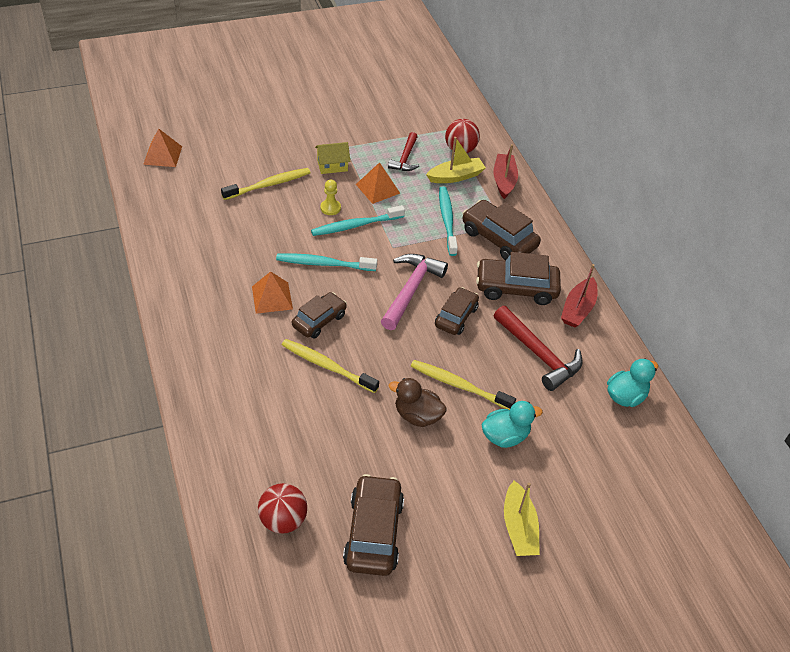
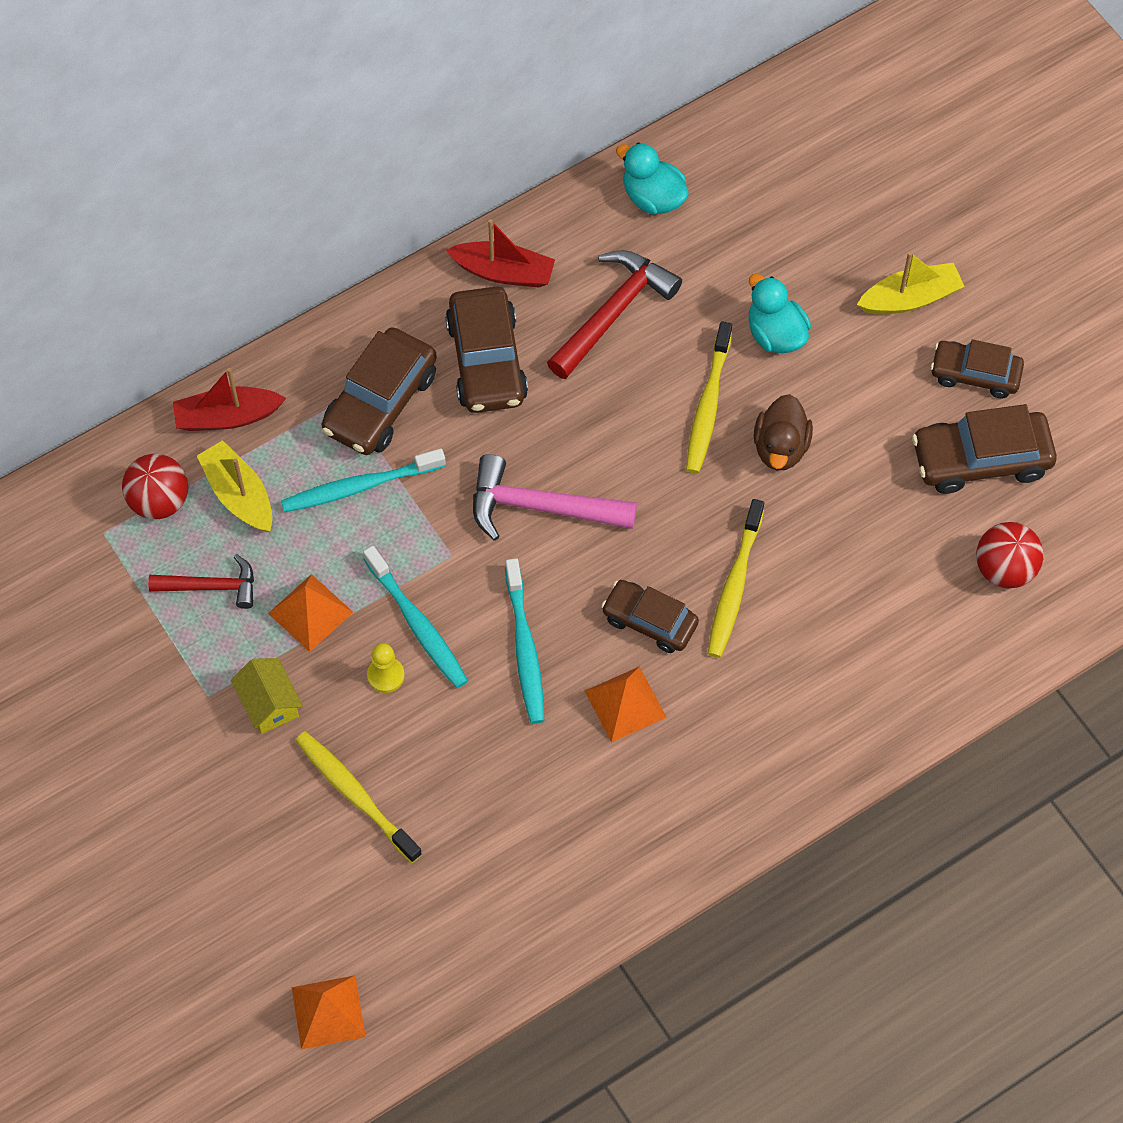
camera: 100 degrees left, 15 degrees up
(456, 317) = (576, 433): brown car -> brown car (975, 374)

